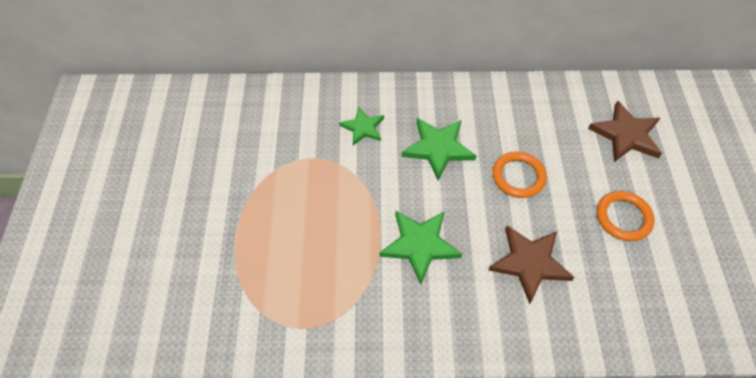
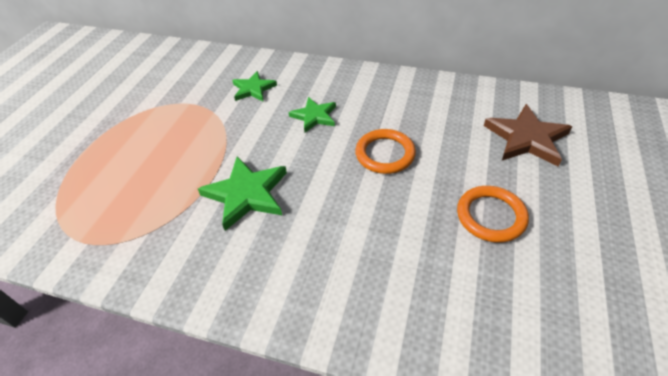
camera: 20 degrees right, 10 degrees down
(438, 148) = (314, 116): green star -> green star, size x0.64
(529, 263) = (356, 237): brown star -> none

